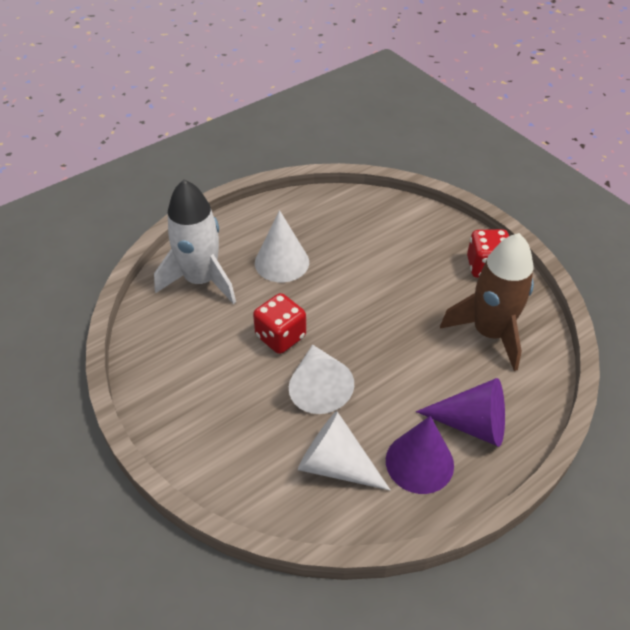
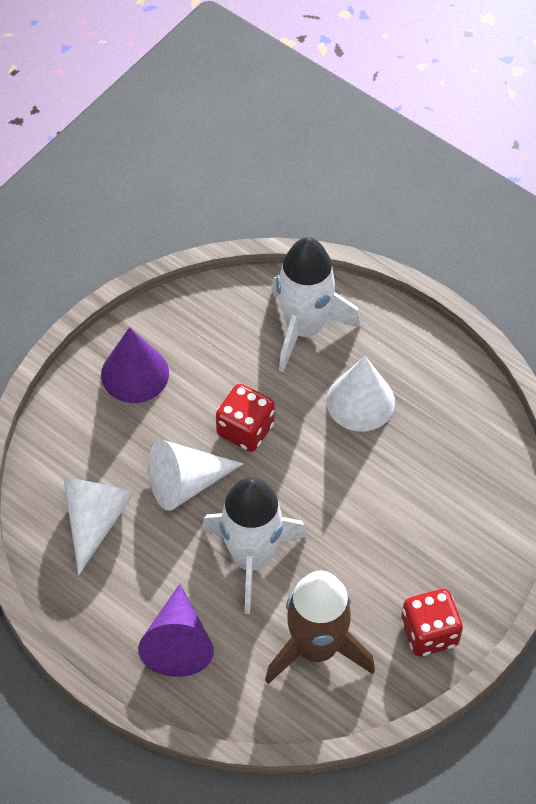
camera: 75 degrees right, 10 degrees up
(402, 357) = (252, 558): none -> white rocket
(419, 462) = (117, 597): purple cone -> purple cone (135, 373)

